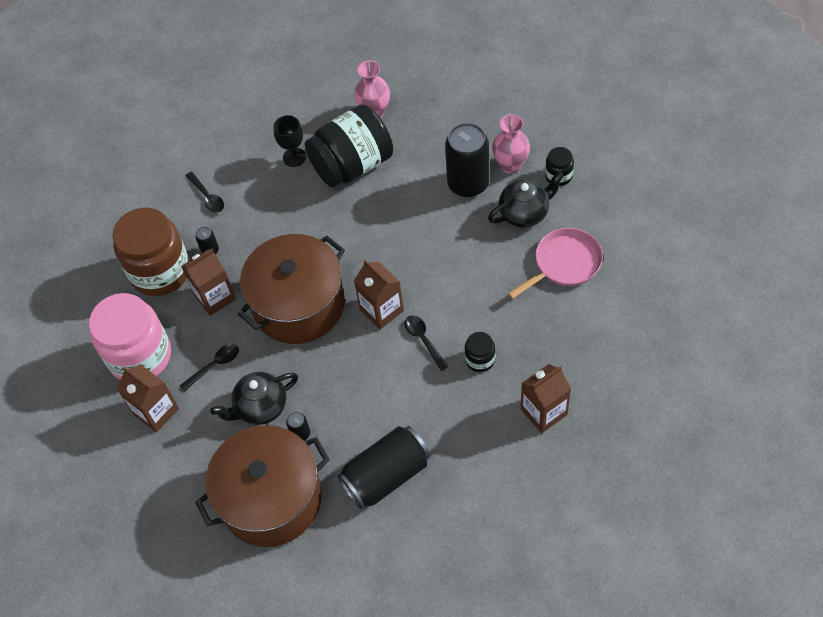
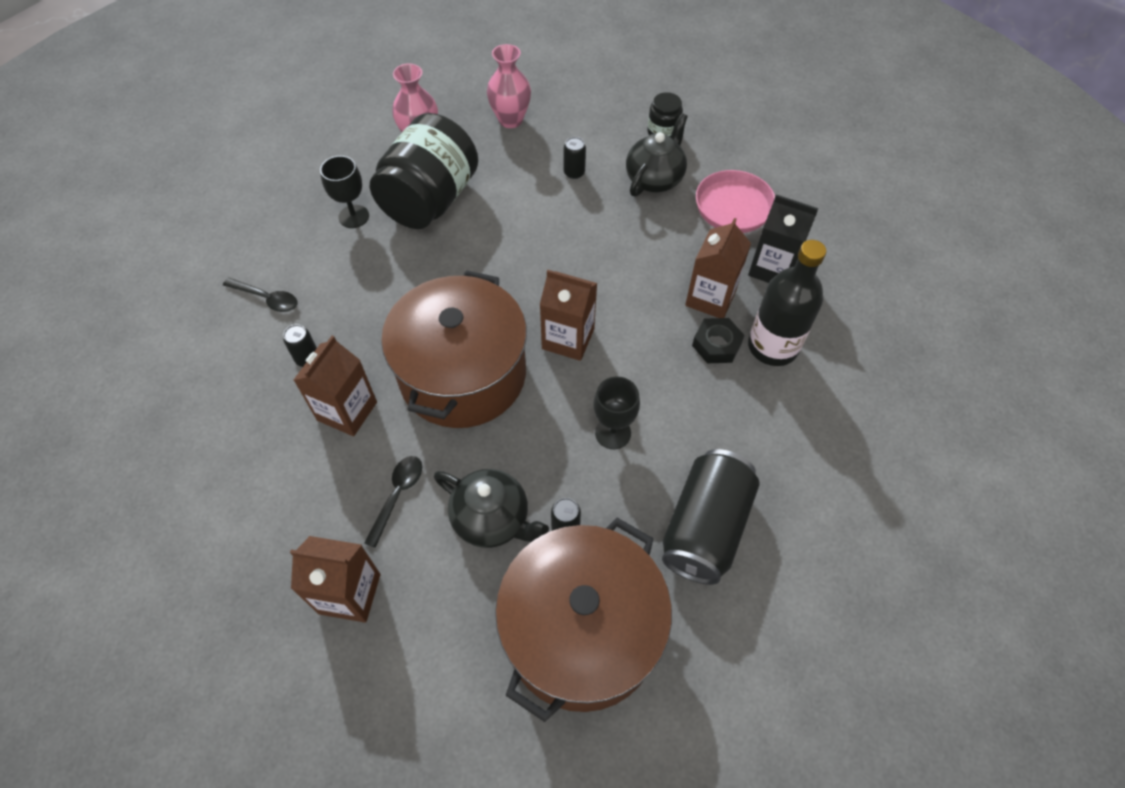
camera: 35 degrees left, 0 degrees up
(140, 356) = (283, 530): pink jar -> none
(160, 271) = (252, 410): brown jar -> none
(260, 407) = (492, 519): black teapot -> black teapot turned 90 degrees counterclockwise
(369, 388) = (613, 433): none -> black goblet
(423, 340) = (639, 351): black spoon -> none
(468, 184) = (574, 173): black can -> black can, size x0.42
(480, 359) = (716, 345): black jar -> black nut
(510, 165) = (606, 139): pink vase -> pink vase (510, 120)
(519, 379) = (772, 346): none -> black bottle
(544, 412) = (825, 369): brown carton -> brown carton (710, 298)
(562, 321) = (772, 268): none -> black carton

